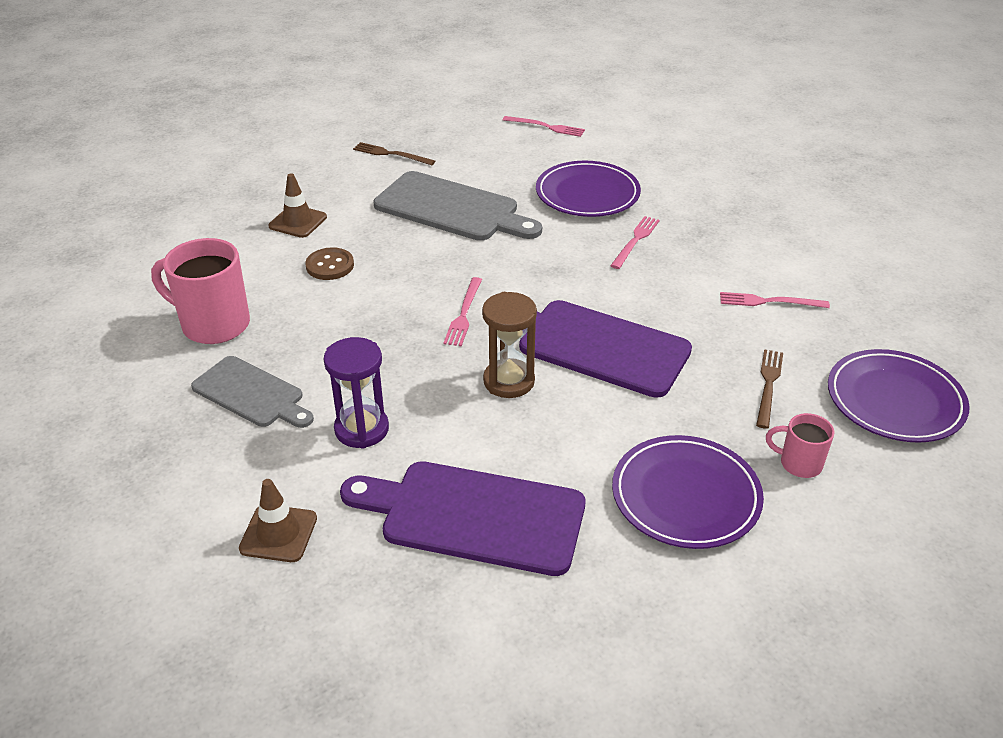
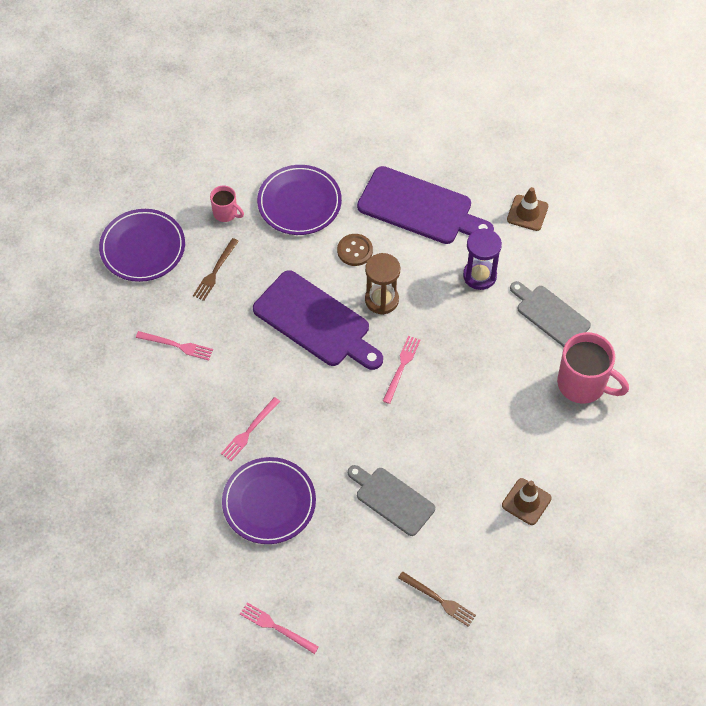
camera: 170 degrees left, 20 degrees up
(330, 265) = (499, 438): brown button -> brown button (355, 251)
(452, 209) = (392, 499): grey cutting board -> grey cutting board, size x0.63

